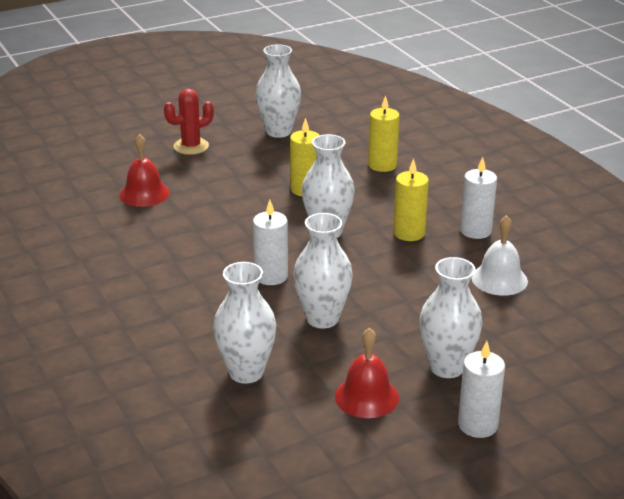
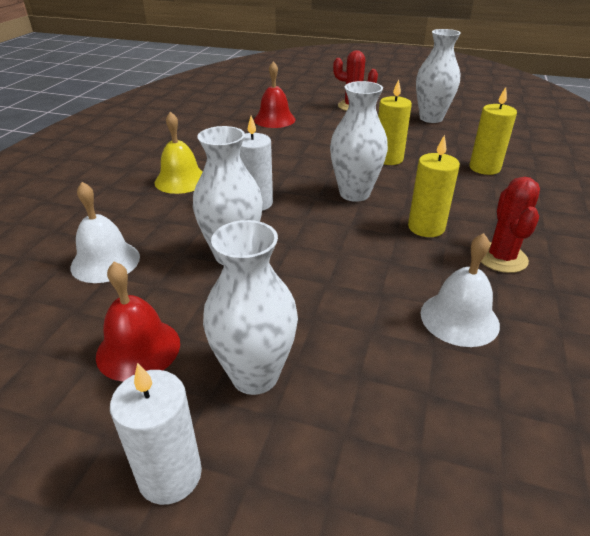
camera: 45 degrees right, 5 degrees up
(176, 290) = (181, 180): none -> yellow bell
(246, 372) = (105, 261): white vase -> white bell
(475, 231) = (501, 258): white candle -> red cactus

